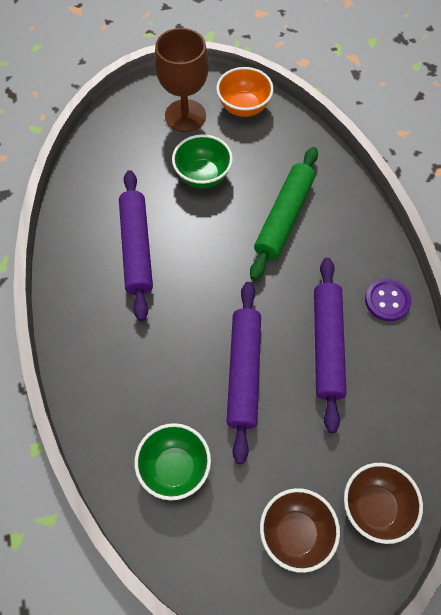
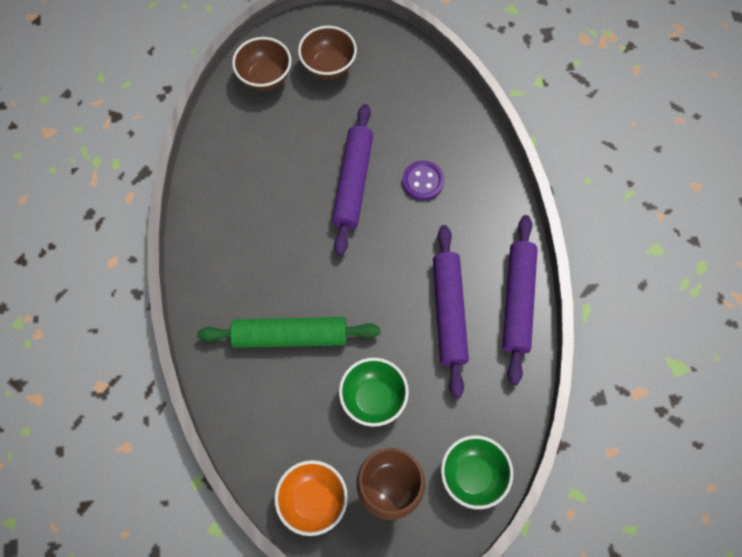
camera: 175 degrees left, 5 degrees up
(175, 468) = (417, 115): green bowl -> green bowl (472, 475)
(284, 217) = (290, 336): green rolling pin -> green rolling pin turned 60 degrees clockwise
(327, 345) = (274, 200): purple rolling pin -> purple rolling pin (517, 301)
(387, 301) = (207, 237): purple button -> purple button (423, 181)

